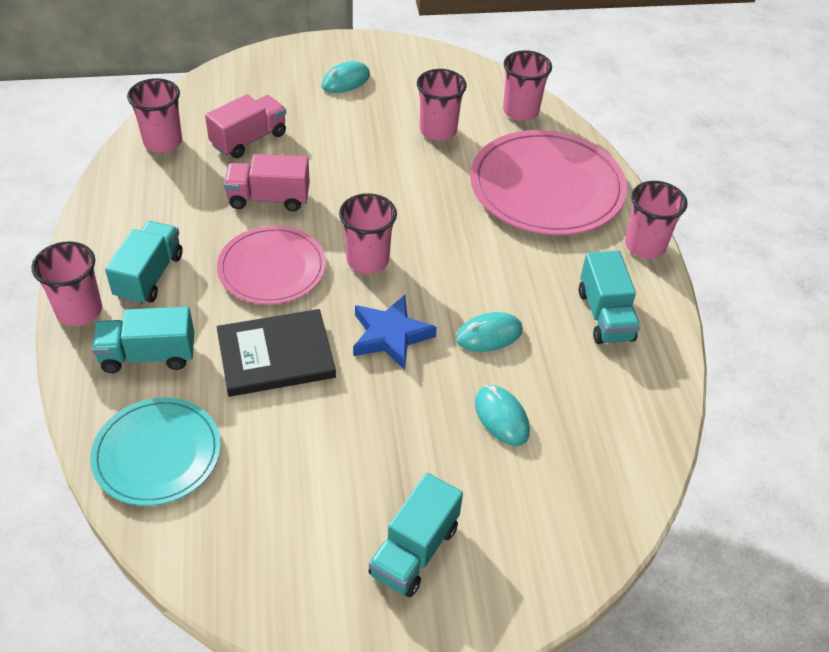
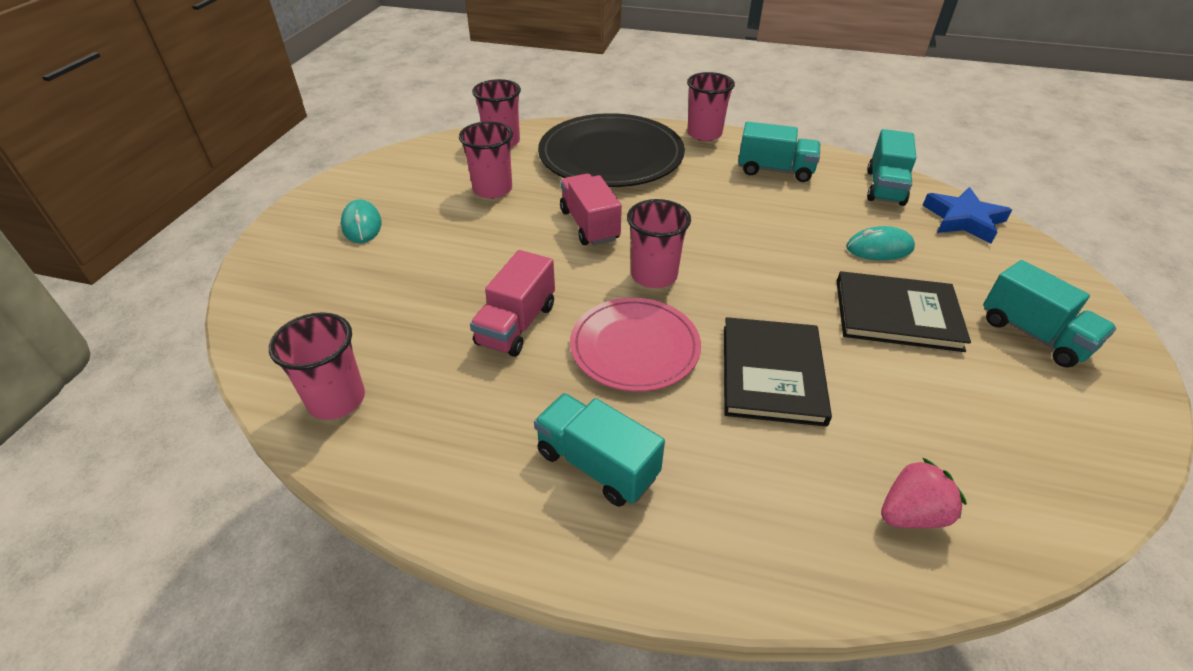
camera: 65 degrees left, 5 degrees down
(79, 311) = (632, 561): pink cup -> none
(148, 355) = (743, 492): turquoise truck -> turquoise truck (885, 187)
(157, 454) = (911, 514): turquoise plate -> pink strawberry
(249, 139) = (399, 318): pink truck -> pink truck (589, 225)
(390, 336) = (765, 286): blue star -> blue star (963, 220)
(394, 436) = (897, 314): none -> black book
(489, 335) = (780, 230): turquoise mouse -> none
(546, 187) = (611, 156): pink plate -> black plate

